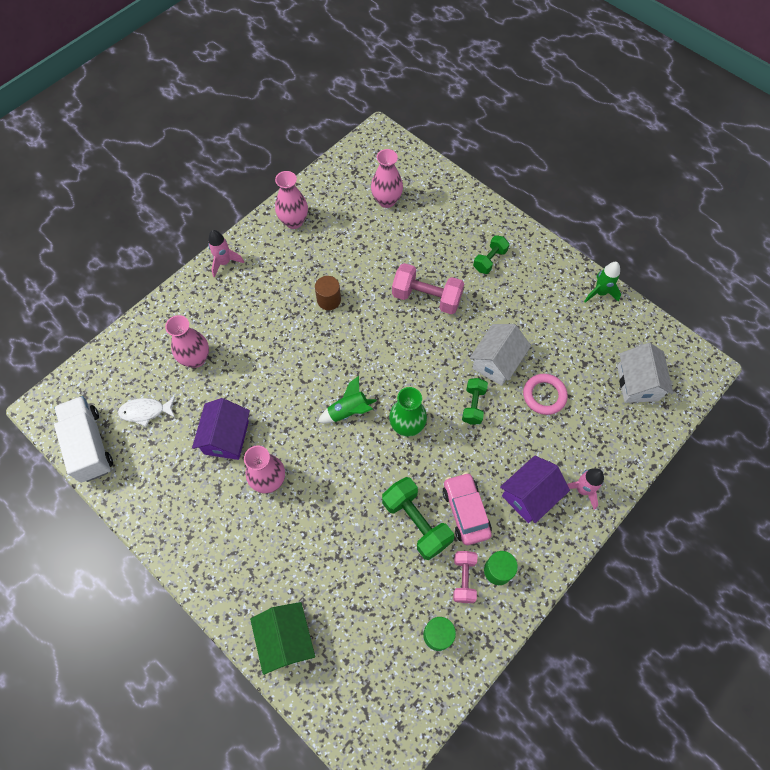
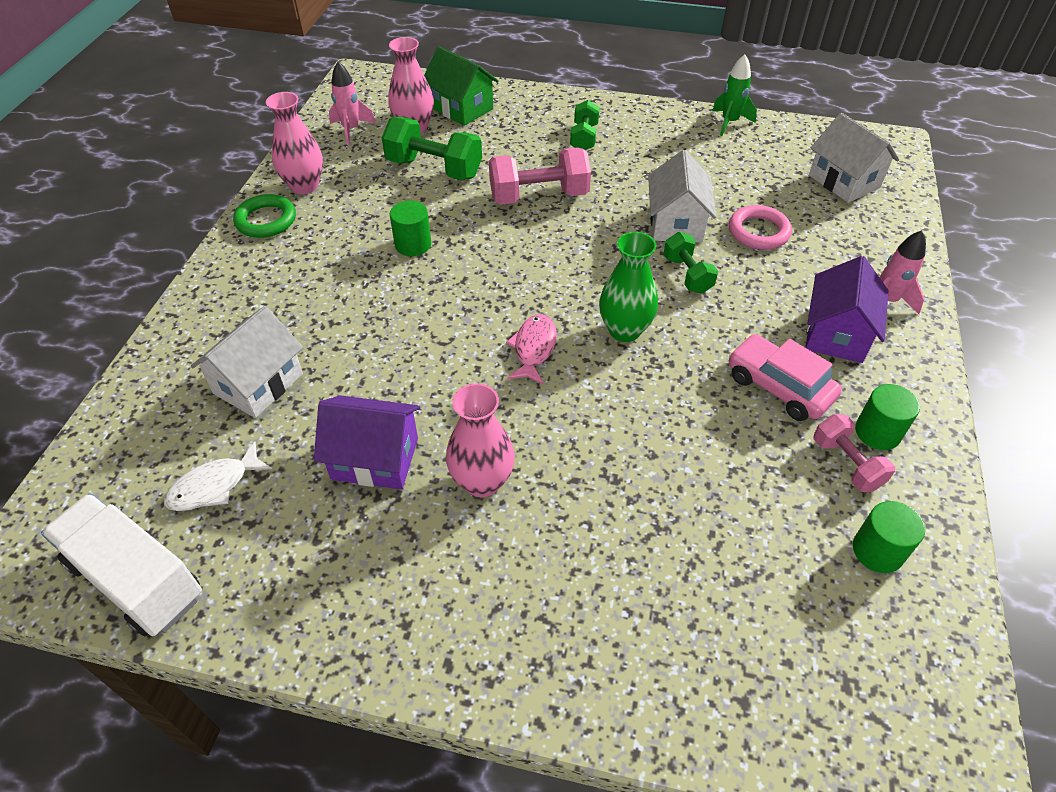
camera: 30 degrees left, 15 degrees down
(196, 358) = (258, 383): pink vase -> white house
(224, 262) = (231, 260): pink rocket -> pink rocket (351, 130)
(226, 437) = (375, 458): purple house -> purple house turned 60 degrees counterclockwise
(258, 240) = (266, 220): none -> green ring
(286, 639) = (674, 686): green house -> green house (461, 108)
(329, 300) = (413, 244): brown cylinder -> green cylinder
(348, 411) = (533, 348): green rocket -> pink fish
(416, 522) = (729, 430): green dumbbell -> green dumbbell (434, 168)

